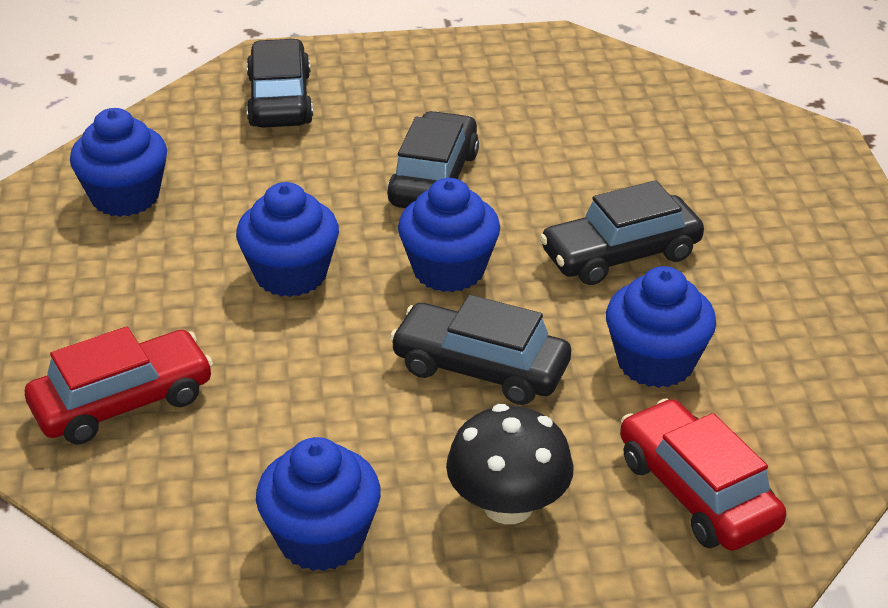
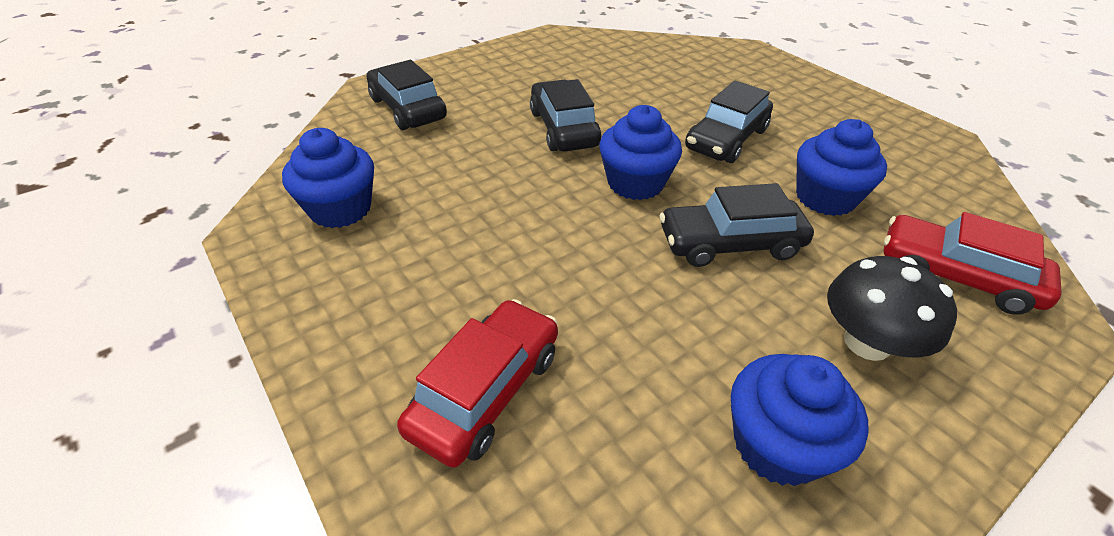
camera: 30 degrees left, 5 degrees up
(291, 274) = (528, 224): blue cupcake -> none

